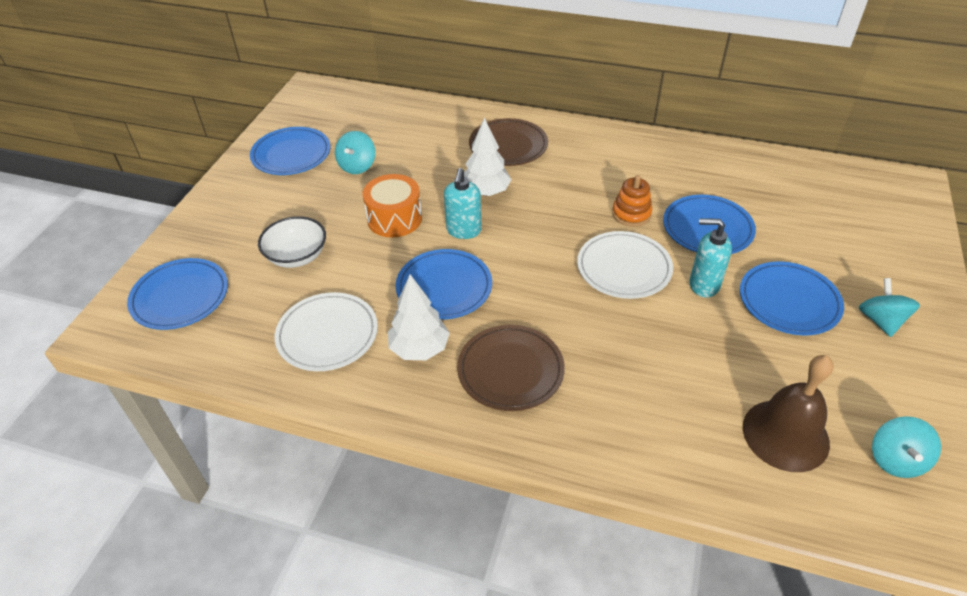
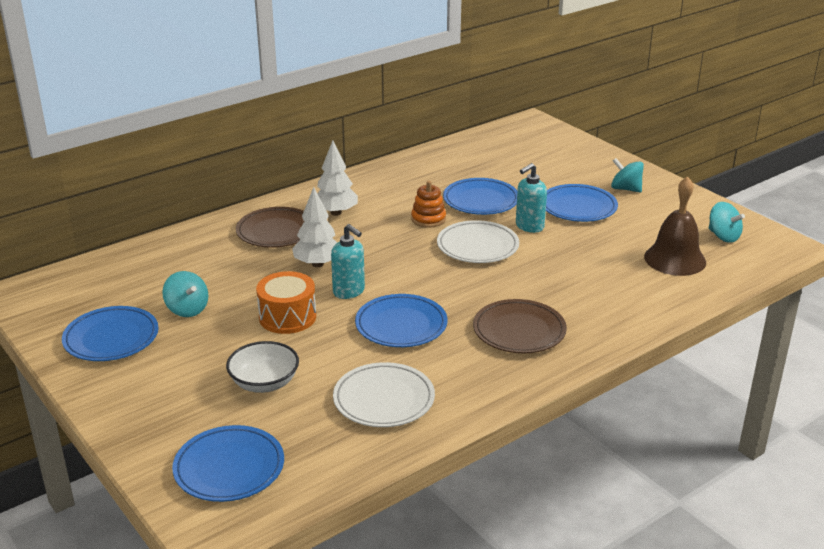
camera: 55 degrees left, 15 degrees down
(419, 349) = (452, 361): white tree -> white tree (335, 213)

